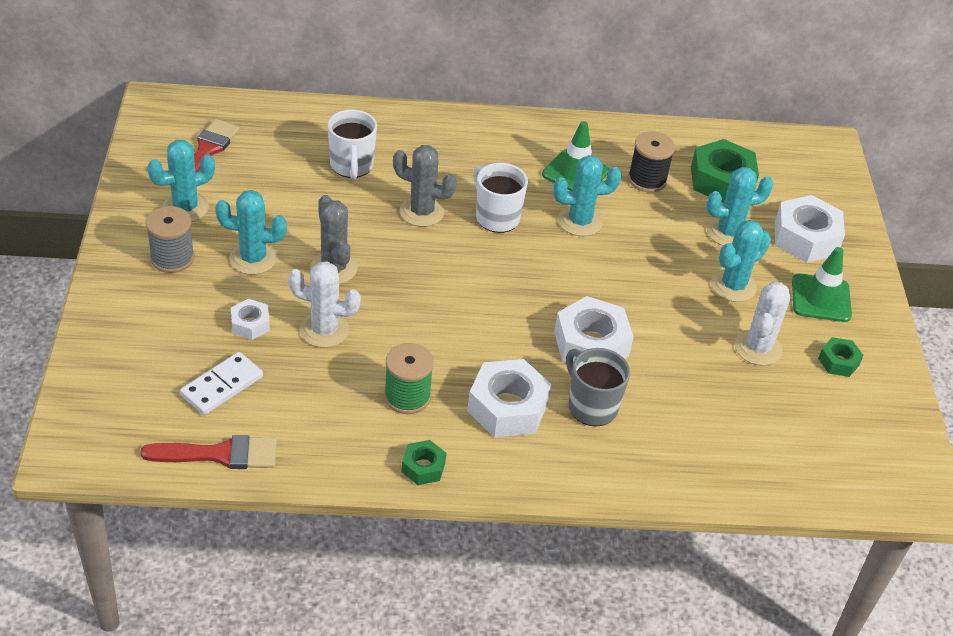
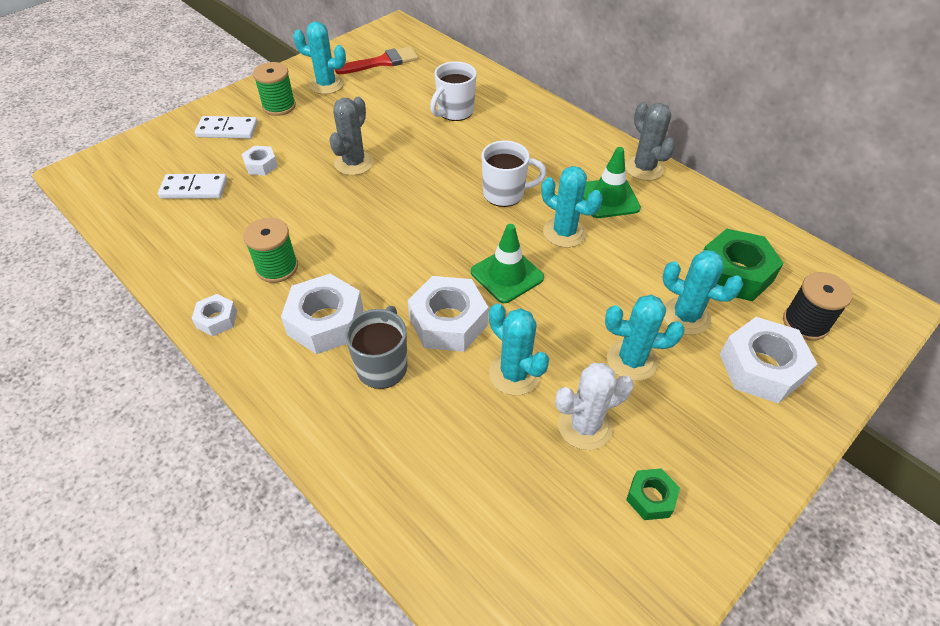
camera: 50 degrees right, 5 degrees up
(158, 313) = (227, 130): none -> white domino
(172, 258) = (279, 106): grey spool -> green spool
(220, 454) = (133, 225): red brush -> none
(253, 258) = (319, 131): turquoise cactus -> turquoise cactus (514, 374)
(324, 330) = (294, 194): white cactus -> none
(421, 212) = (458, 162): grey cactus -> grey cactus (644, 168)
(423, 467) = (217, 319): green nut -> white nut
(496, 217) = (505, 194): white mug -> white mug turned 75 degrees clockwise
(647, 180) = (664, 235): black spool -> black spool (805, 323)
(821, 298) = (708, 428): green traffic cone -> green traffic cone (507, 275)

